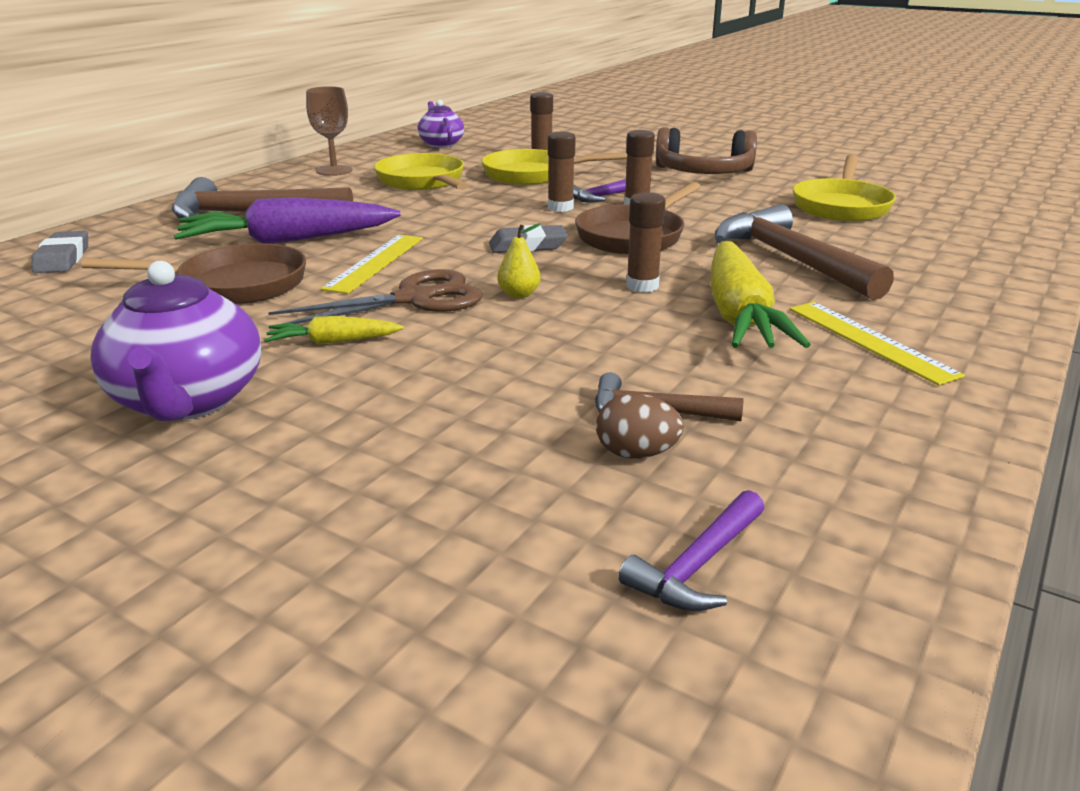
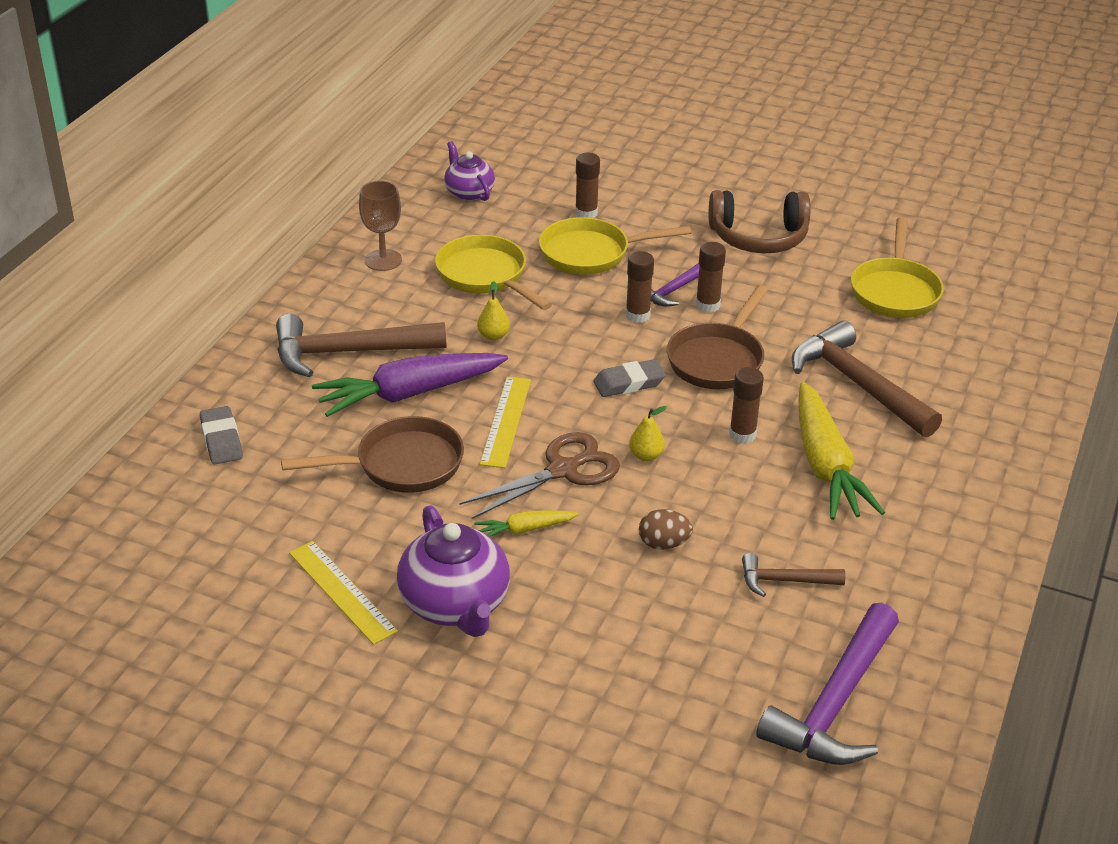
camera: 10 degrees left, 10 degrees up
(404, 212) = (493, 336): none -> yellow pear
(636, 454) = (781, 621): brown egg -> brown egg (663, 544)
(698, 565) = (835, 703): purple hammer -> purple hammer, size x1.95
(870, 341) = (925, 489): yellow ruler -> yellow ruler (341, 591)

